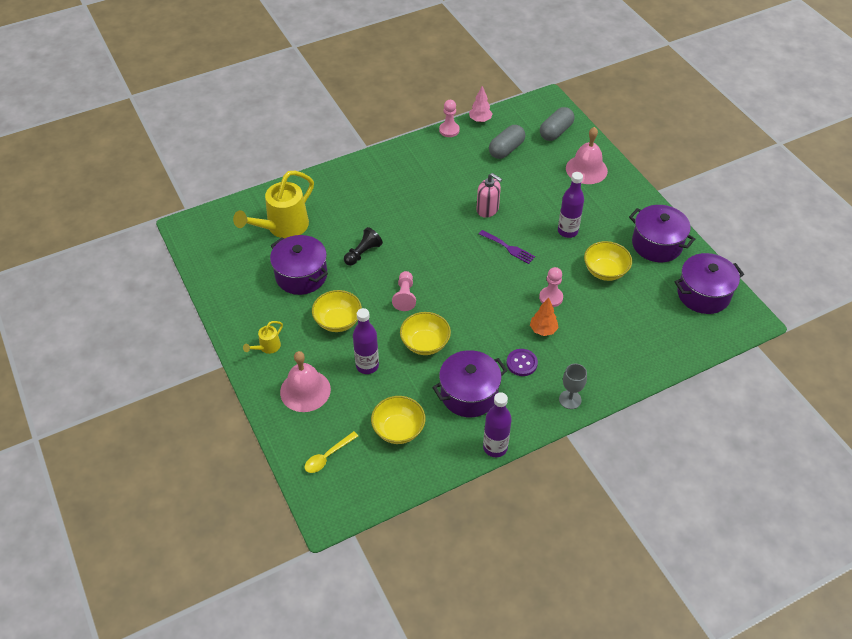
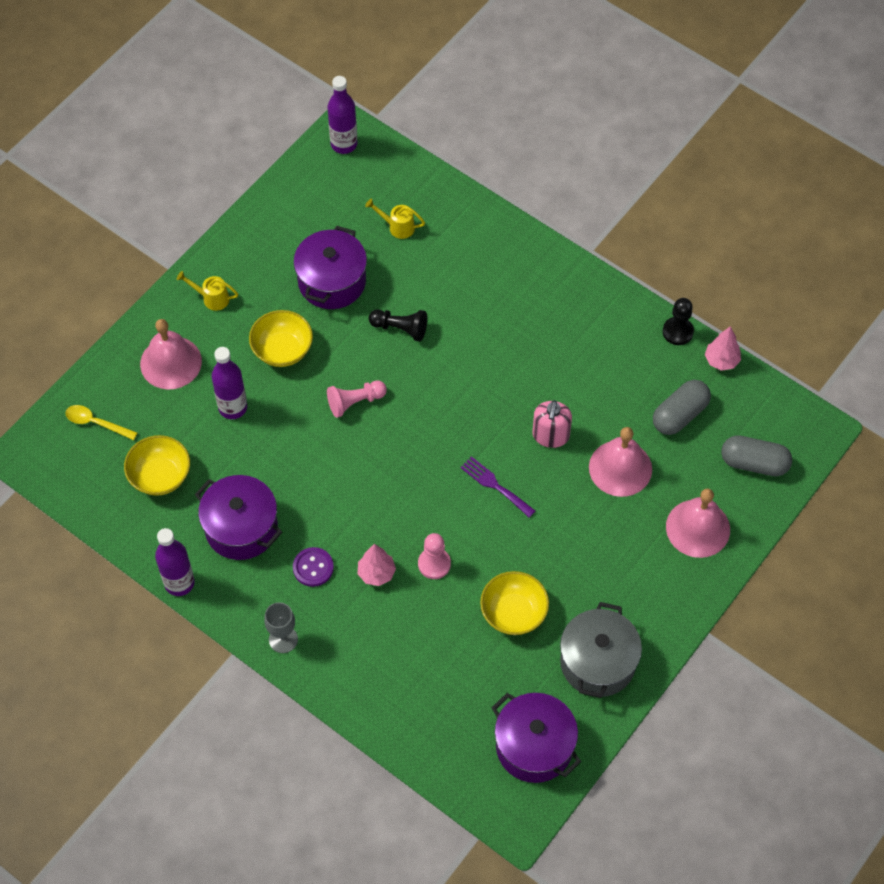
camera: 65 degrees right, 10 degrees up
(283, 227) = (397, 227): yellow watering can -> yellow watering can, size x0.46
(425, 343) = (293, 453): yellow bowl -> none
(449, 130) = (677, 332): pink pawn -> black pawn
(506, 149) = (680, 415): grey capsule -> grey capsule turned 60 degrees counterclockwise
(508, 248) = (495, 485): purple fork -> purple fork turned 120 degrees clockwise
(528, 187) = (620, 468): none -> pink bell
(543, 330) = (376, 573): orange tree -> pink tree
(567, 231) = (562, 544): purple bottle -> purple bottle (344, 144)
(657, 244) = (597, 662): purple pot -> grey pot

